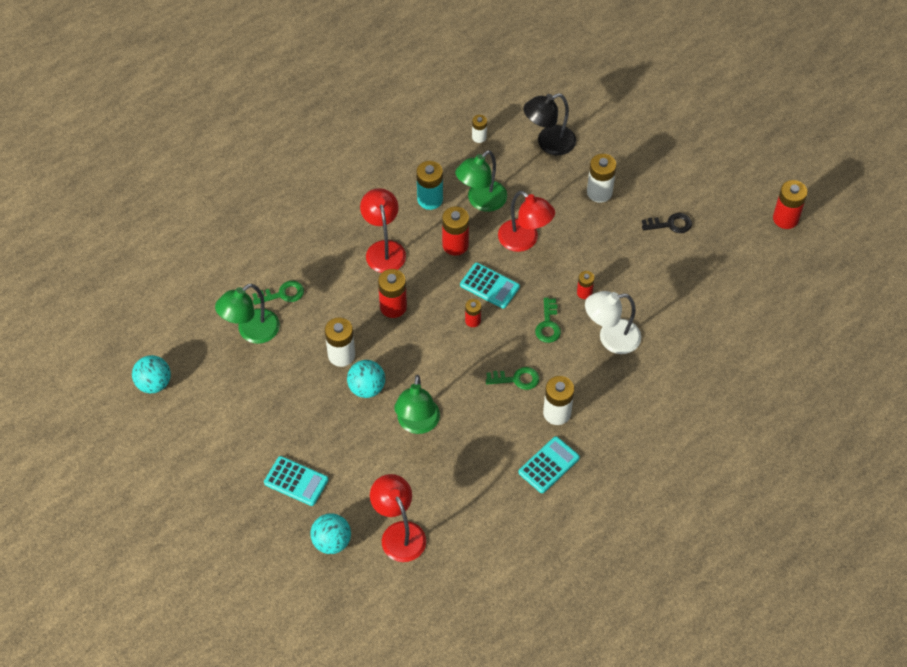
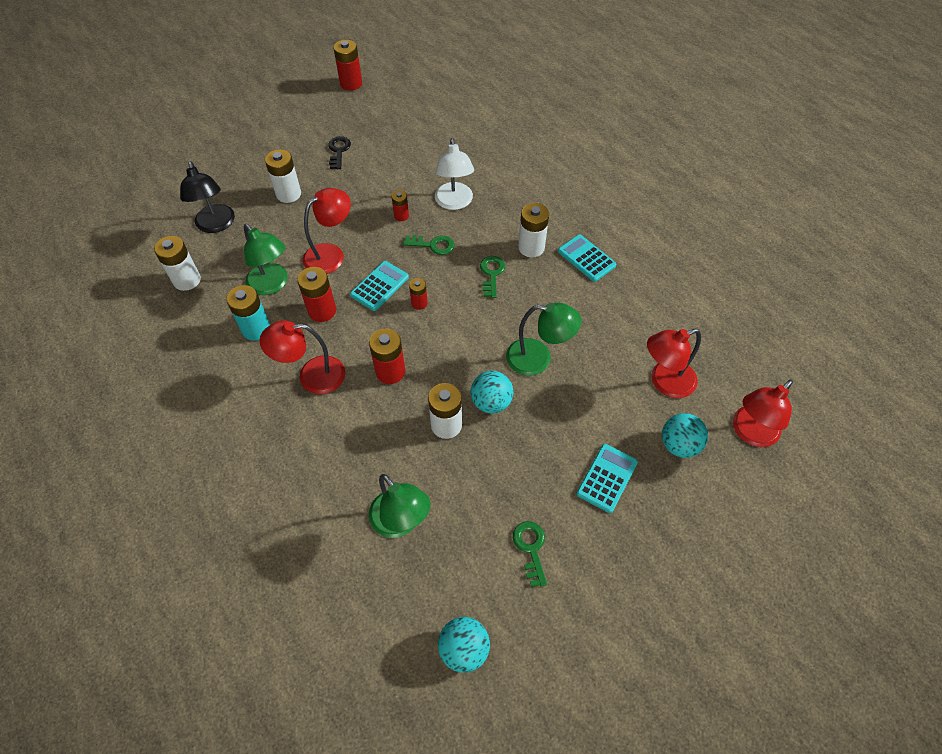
camera: 85 degrees left, 0 degrees up
(282, 294) = (352, 485): green key -> green key (530, 548)
(347, 605) = (750, 433): none -> red lamp
(479, 137) = (187, 280): white battery -> white battery, size x1.71

